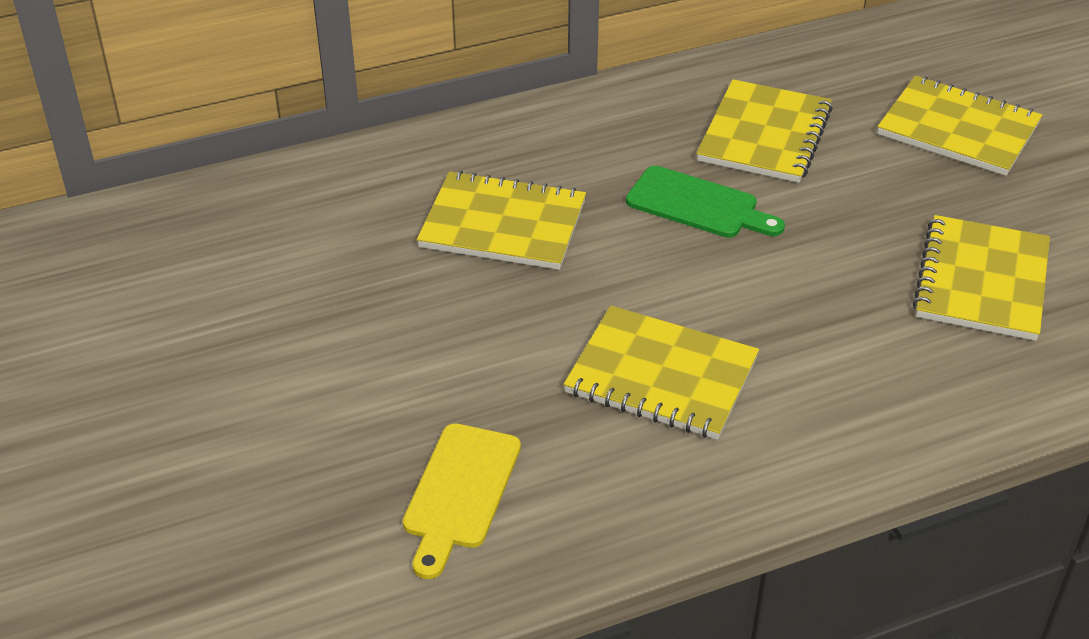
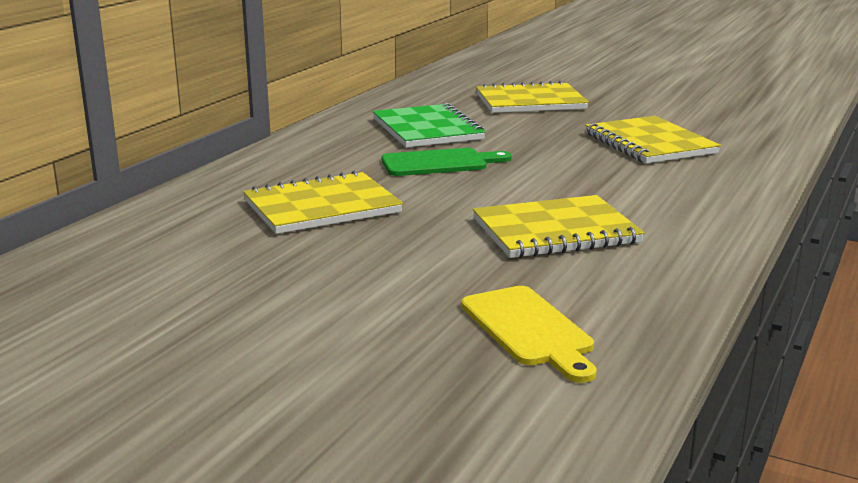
camera: 40 degrees left, 20 degrees down
(764, 135) = (427, 129): yellow notebook -> green notebook

